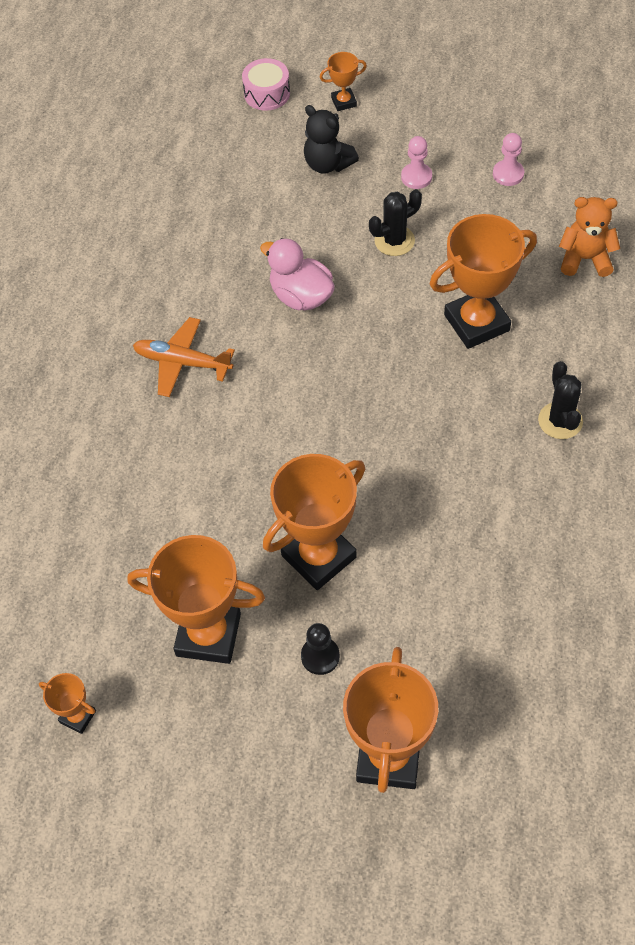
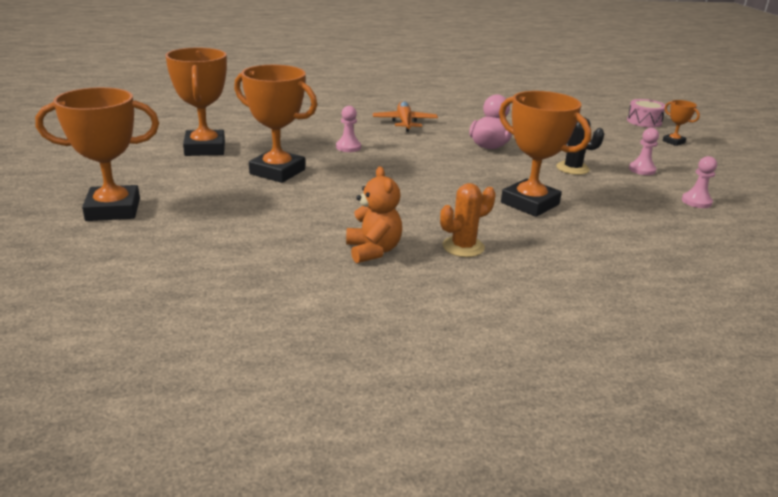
camera: 65 degrees right, 30 degrees down
(77, 716) = (142, 125): orange trophy -> none
(257, 456) = (348, 147): none -> pink pawn
(320, 656) = (195, 180): black pawn -> none
(328, 164) = (611, 143): black teddy bear -> none
(560, 421) = (463, 247): black cactus -> orange cactus
(585, 259) = (652, 242): orange teddy bear -> orange teddy bear (373, 251)

